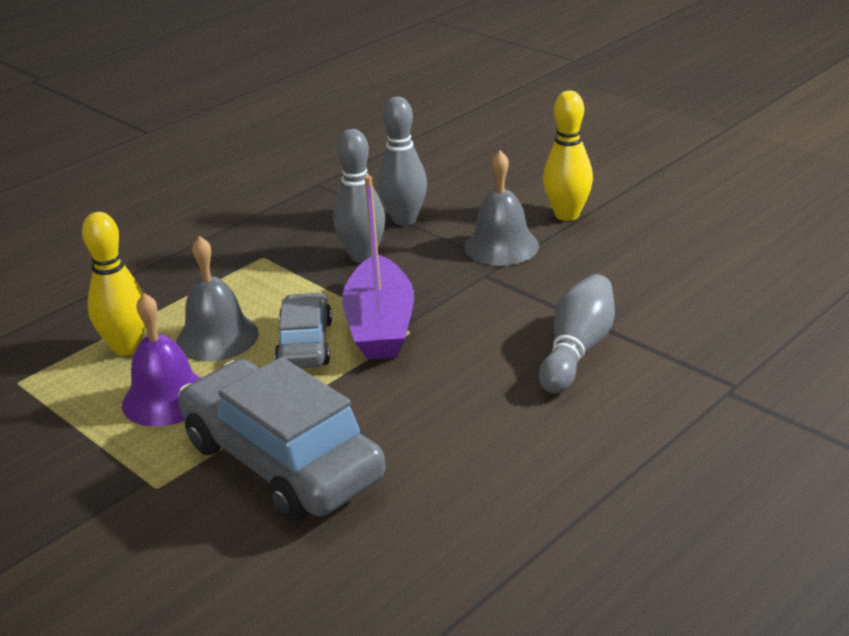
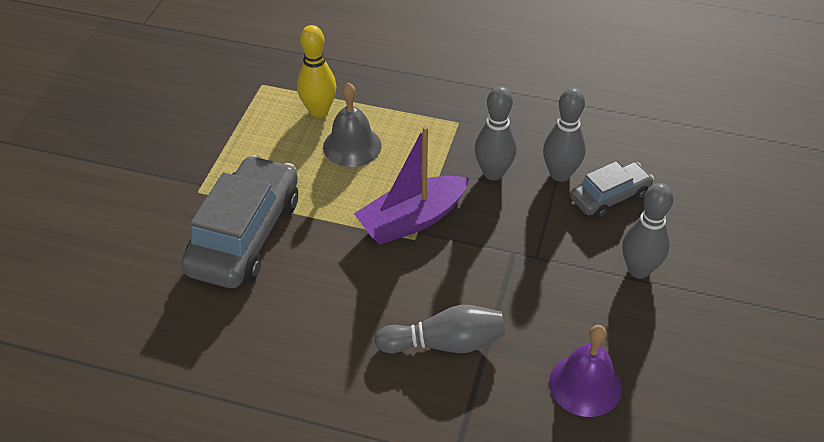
camera: 60 degrees right, 15 degrees up
(166, 398) = (278, 154): purple bell -> purple bell (585, 385)
(305, 344) = (368, 191): grey car -> grey car (610, 197)
(501, 246) = (560, 246): grey bell -> none
(567, 215) = (639, 270): yellow bowling pin -> grey bowling pin

